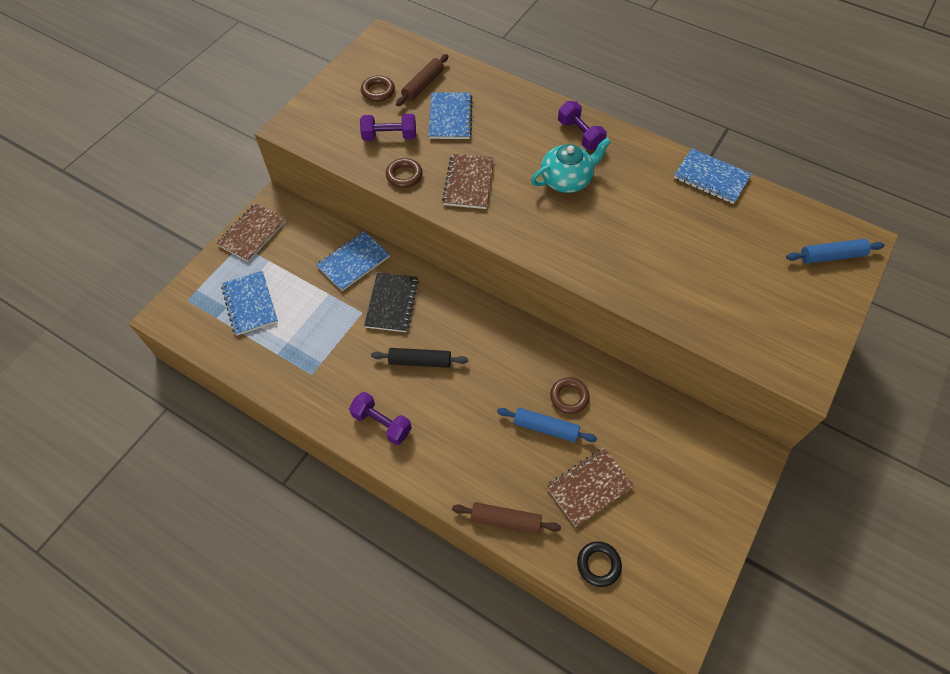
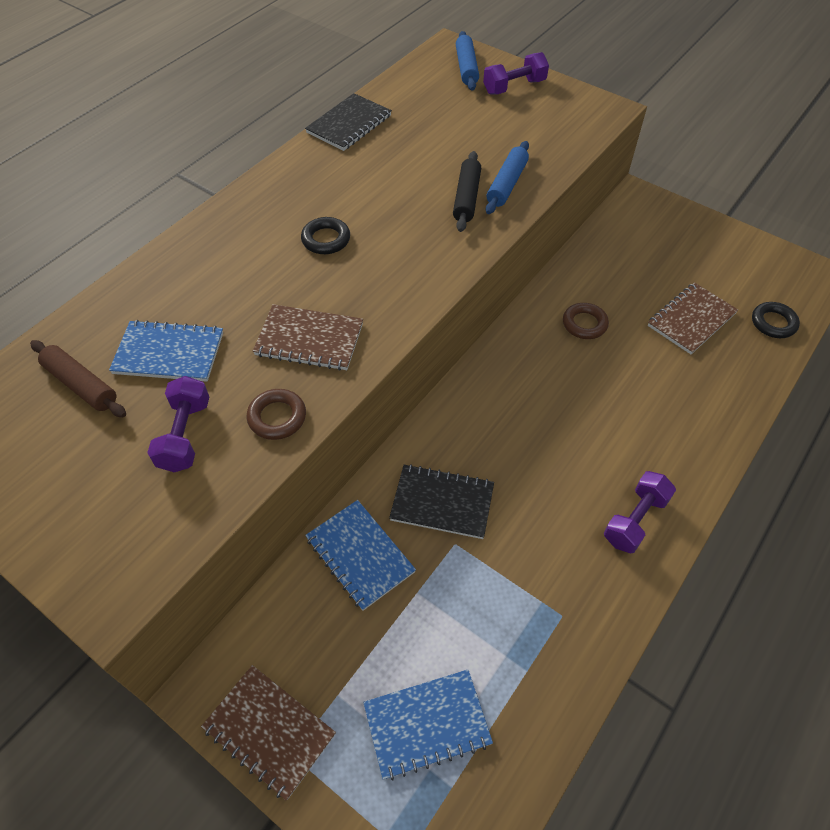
camera: 85 degrees left, 5 degrees down
(378, 91) = (69, 450): brown ring -> none
(420, 361) = (539, 471): black rolling pin -> black rolling pin (467, 198)
(505, 520) = (742, 396): brown rolling pin -> none
(545, 428) = (625, 349): blue rolling pin -> blue rolling pin (507, 184)
(567, 179) = (326, 239): turquoise teapot -> black ring
(580, 135) = (250, 219): purple dumbbell -> purple dumbbell (514, 87)
(589, 487) = (691, 320): brown notebook -> brown notebook turned 75 degrees clockwise
(711, 178) = (349, 124): blue notebook -> black notebook

